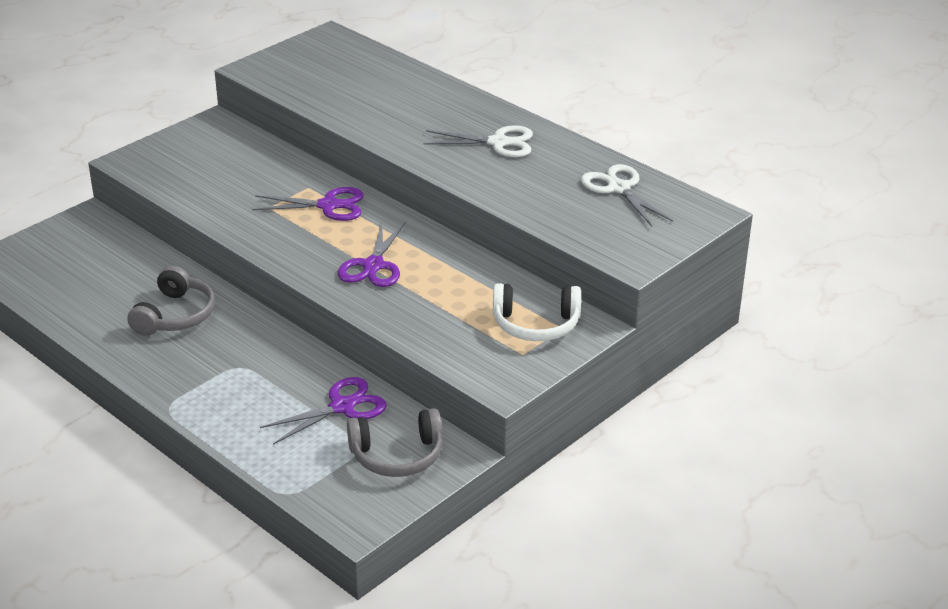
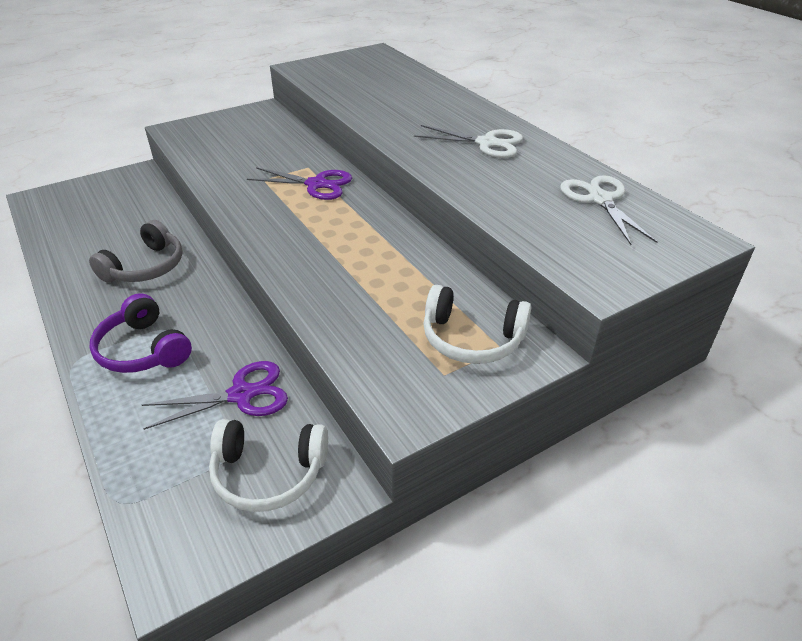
camera: 15 degrees right, 5 degrees up
(227, 387) = (143, 349): none -> purple headphones
(373, 266) = (328, 246): purple scissors -> none
(397, 455) = (268, 473): grey headphones -> white headphones

